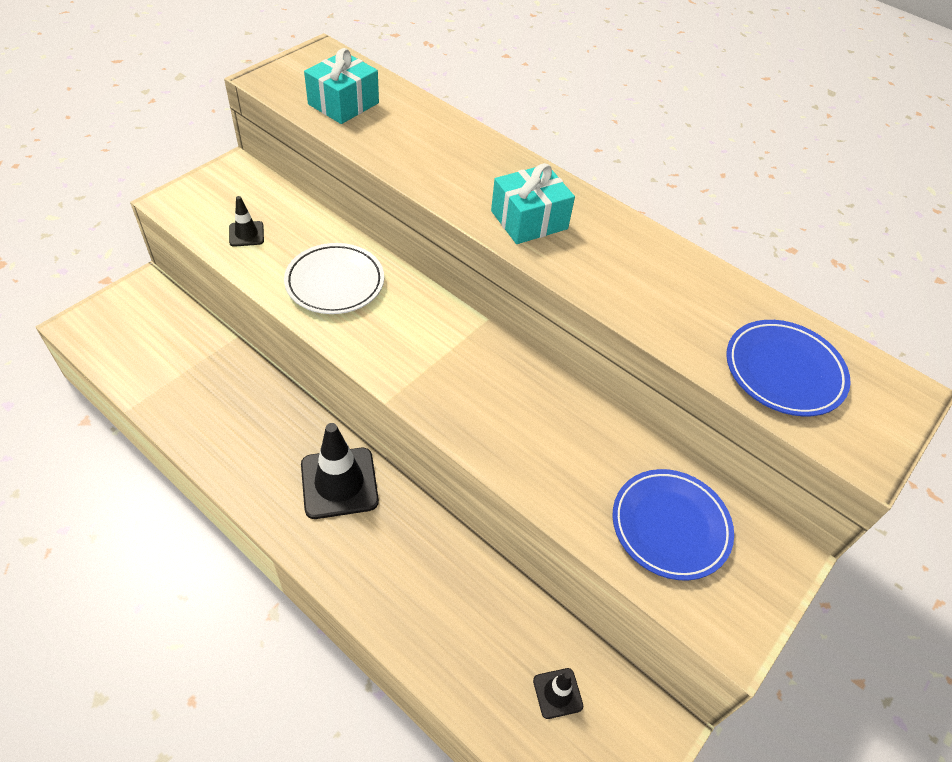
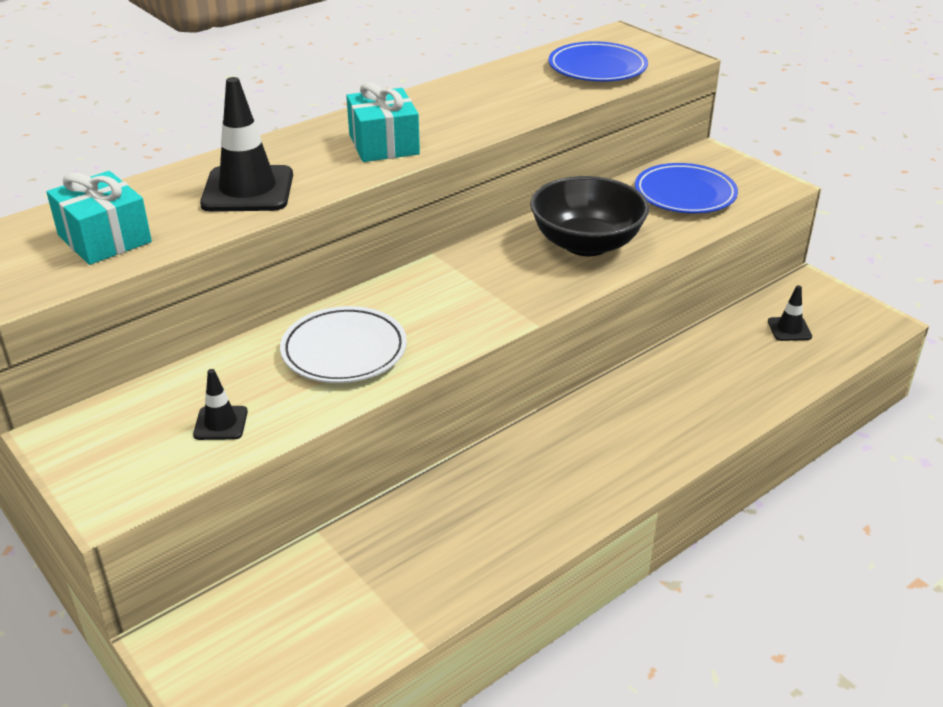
camera: 75 degrees left, 15 degrees down
(339, 483) = (569, 444): black traffic cone -> black traffic cone (248, 190)
(533, 433) = (586, 244): none -> black bowl

